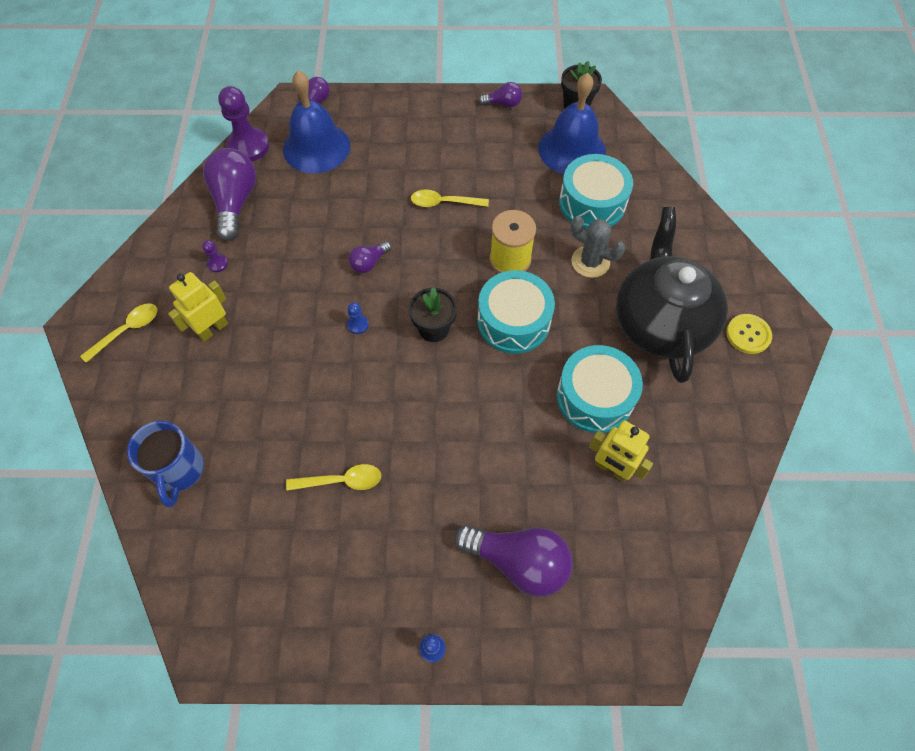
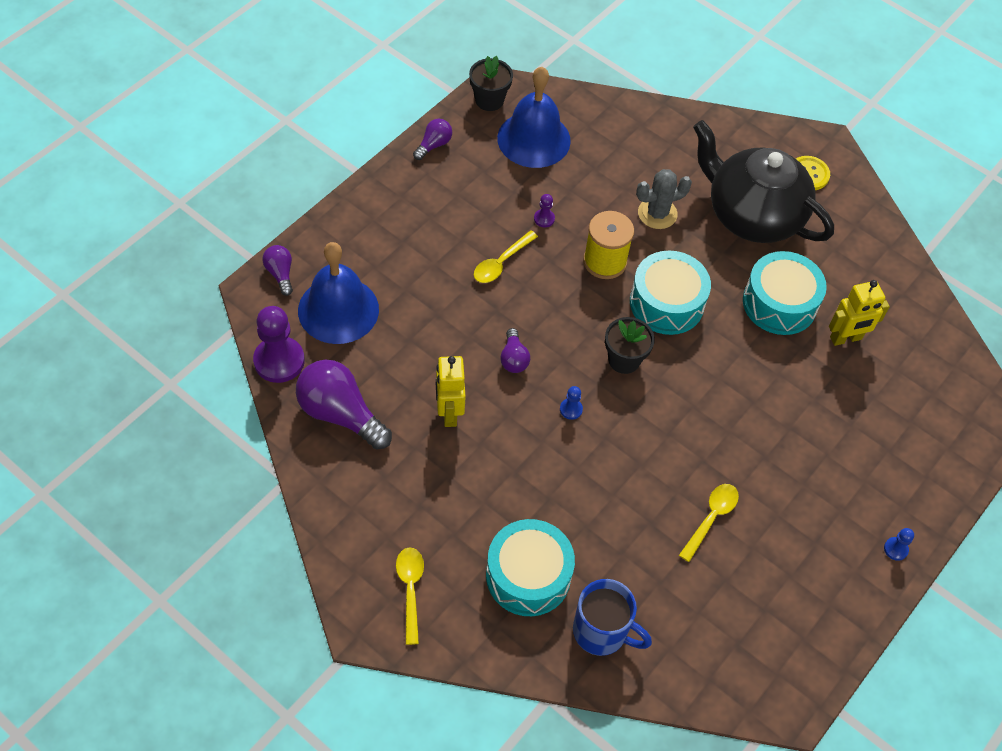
camera: 55 degrees left, 5 degrees down
(212, 329) = (473, 520): yellow robot -> yellow robot (449, 413)
(217, 263) = (401, 472): purple pawn -> purple pawn (544, 219)
(518, 562) = (871, 449): purple light bulb -> none
(592, 203) = (601, 169): turquoise drum -> turquoise drum (528, 576)

